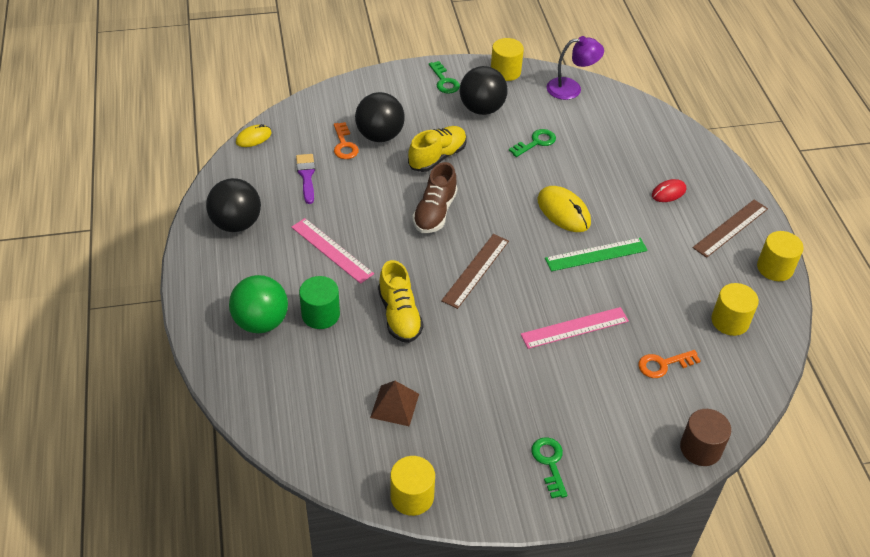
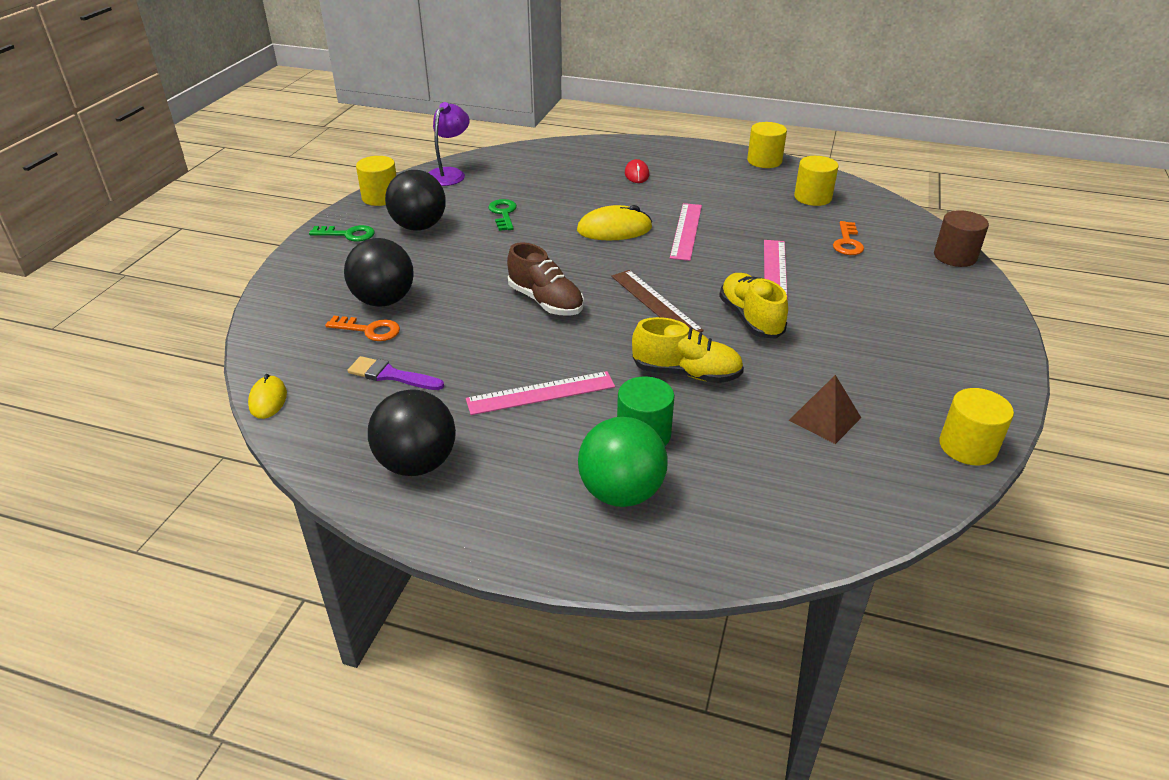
camera: 60 degrees left, 10 degrees down
(437, 157) = (462, 274): yellow shoe -> yellow shoe (750, 318)
(549, 463) = (947, 340): green key -> none
(596, 254) = (686, 231): green ruler -> pink ruler
(730, 228) = (704, 163): brown ruler -> none

